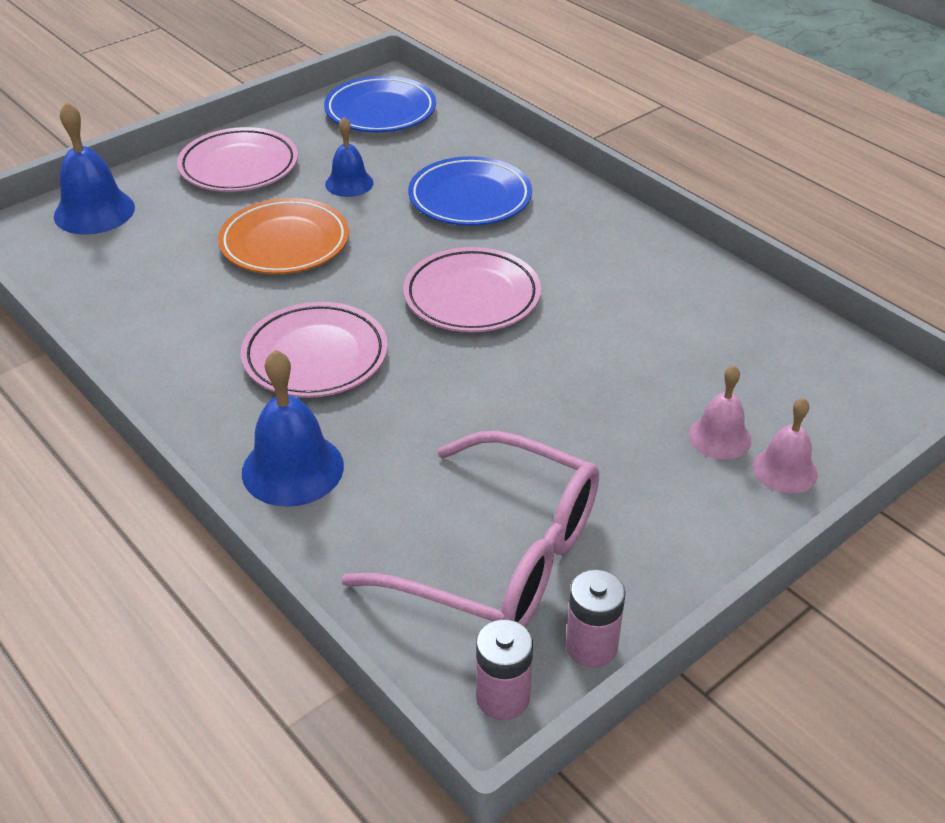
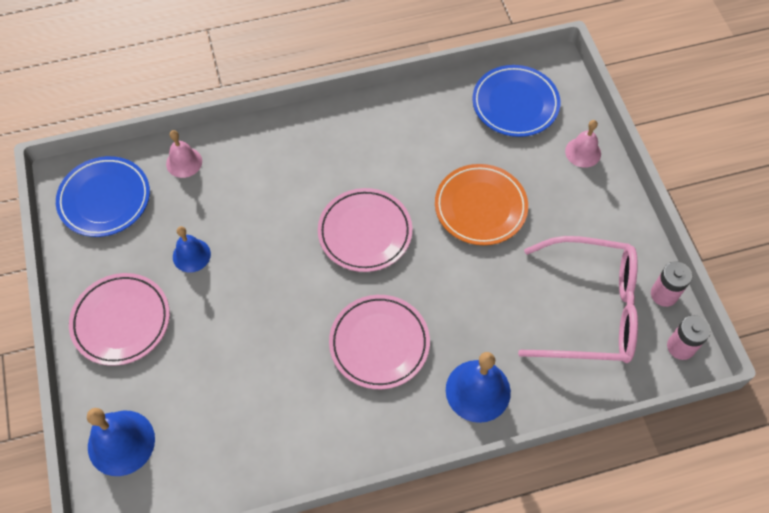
camera: 65 degrees left, 20 degrees up
(285, 243) = (243, 321): orange plate -> orange plate (480, 207)
(470, 198) = (256, 189): blue plate -> blue plate (515, 104)
(500, 557) = (591, 309): pink glasses -> pink glasses turned 45 degrees clockwise
(719, 437) = (547, 167): pink bell -> pink bell (184, 162)

